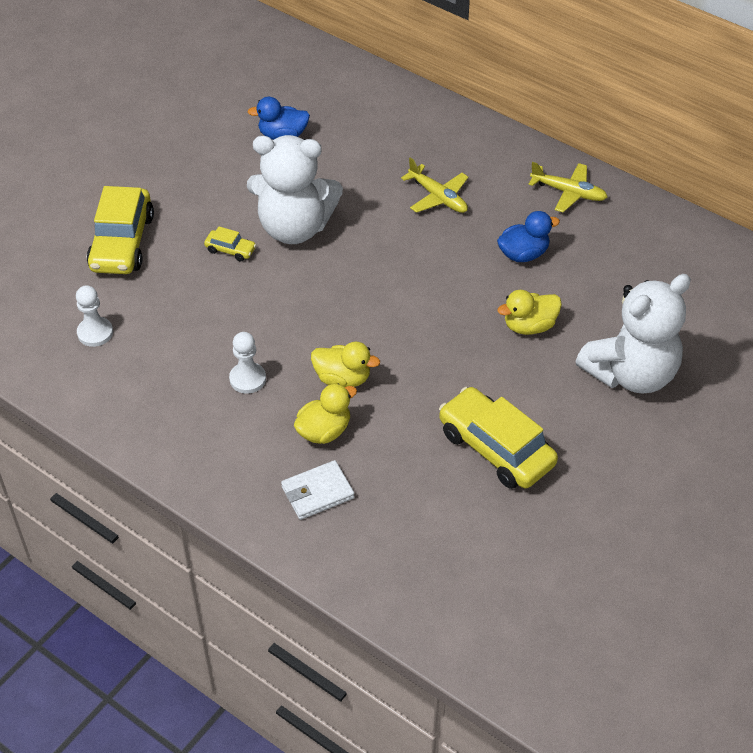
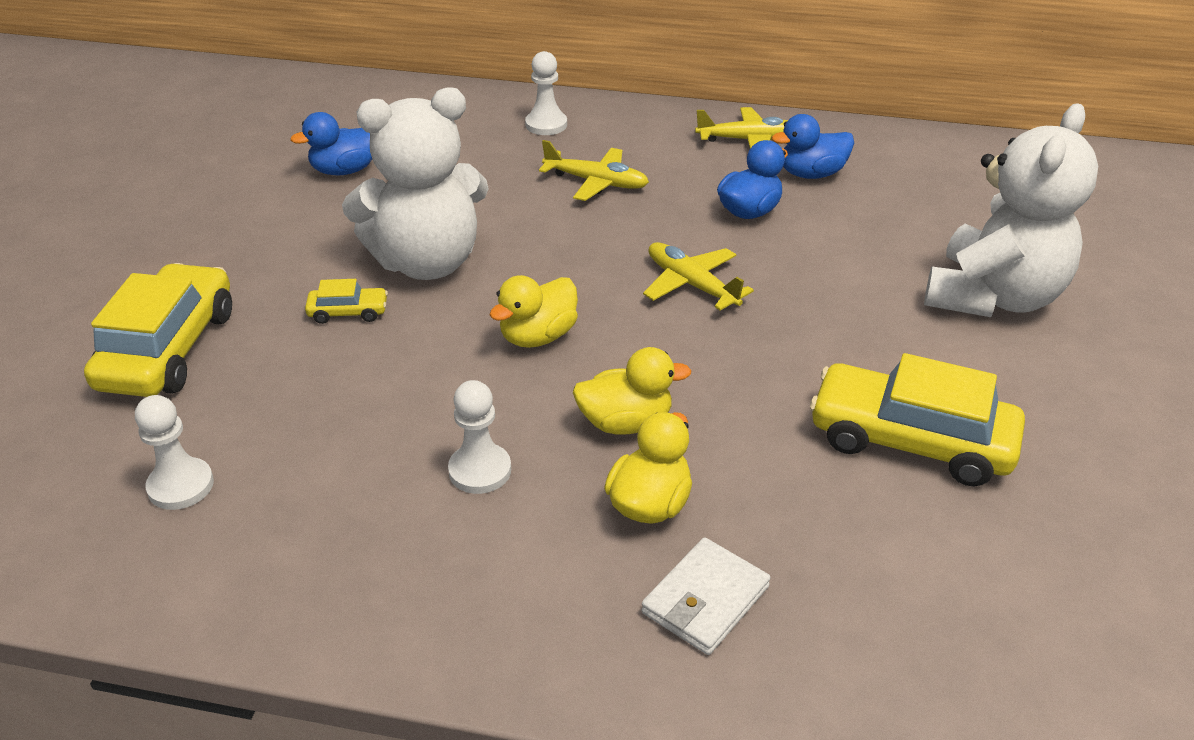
camera: 25 degrees left, 10 degrees down
(122, 242) = (168, 349): yellow car -> yellow car turned 150 degrees counterclockwise
(436, 134) = (546, 125): none -> white pawn
(444, 299) = (691, 285): none -> yellow plane
(529, 326) = (824, 283): yellow duck -> yellow duck (538, 336)
(590, 236) = (811, 174): none -> blue duck

